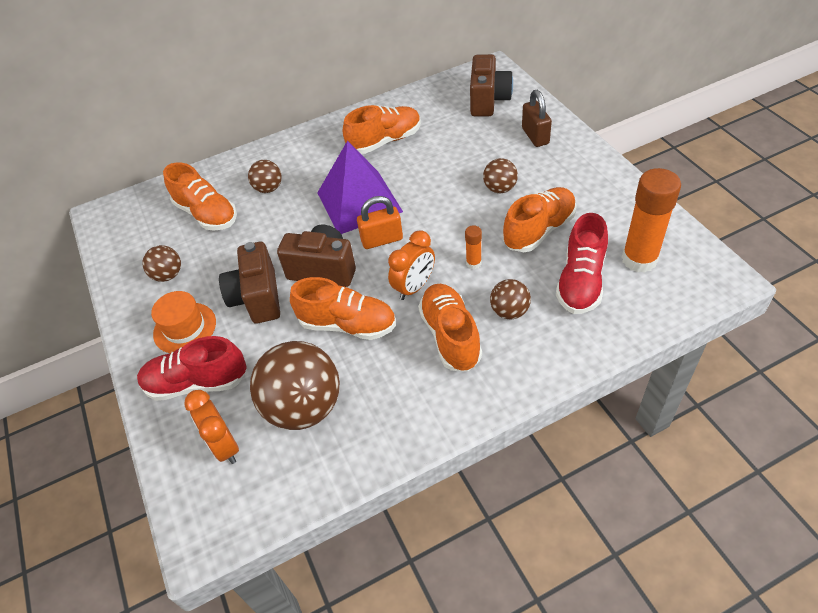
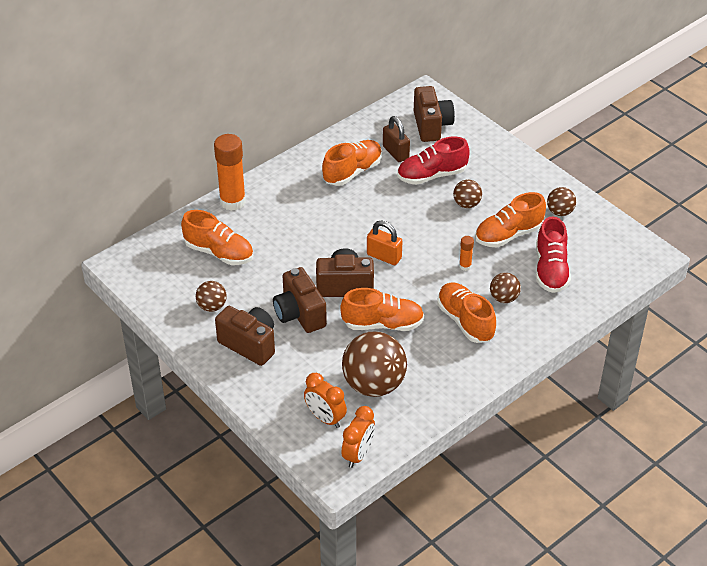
camera: 20 degrees left, 5 degrees down
(185, 328) = (249, 344): orange hat -> brown camera
(197, 383) = (281, 381): red shoe -> red shoe (432, 175)
(268, 188) = (265, 224): brown ball -> brown ball (560, 212)
(359, 202) = (351, 227): purple pyramid -> none
(382, 240) = (384, 256): orange padlock -> orange padlock turned 60 degrees clockwise
(414, 287) = (424, 290): orange clock -> orange clock (358, 454)
(535, 136) = (482, 155): brown padlock -> brown padlock (395, 152)
(539, 230) = (508, 235): orange shoe -> orange shoe turned 150 degrees counterclockwise
(639, 259) = (589, 248): orange glue stick -> orange glue stick (232, 201)

